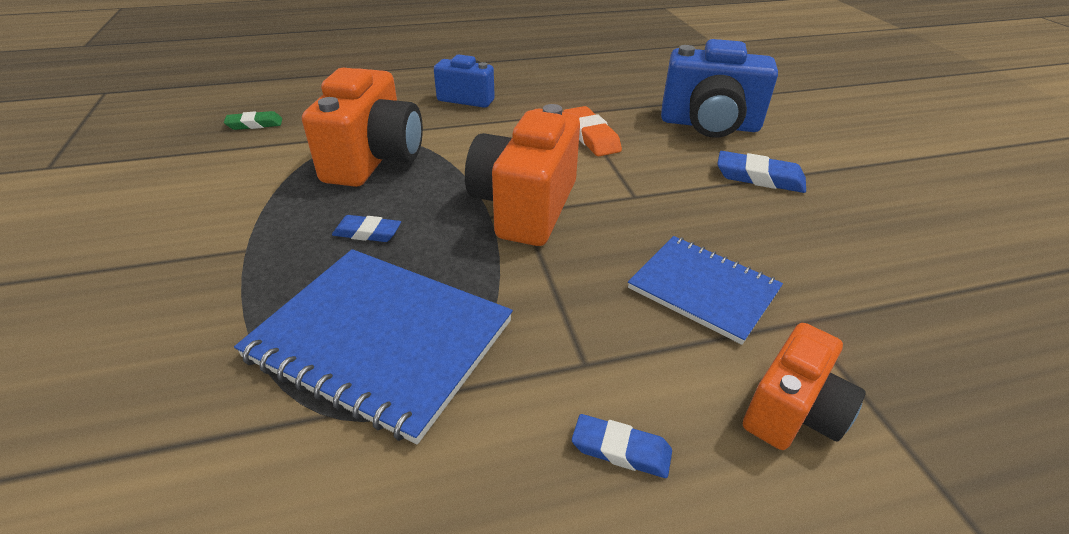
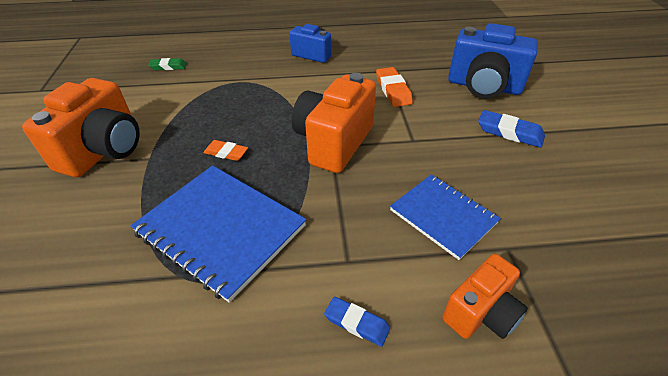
camera: 10 degrees right, 5 degrees up
(367, 233) = (226, 153): blue eraser -> orange eraser
(374, 160) = (240, 99): orange camera -> orange camera (104, 150)

